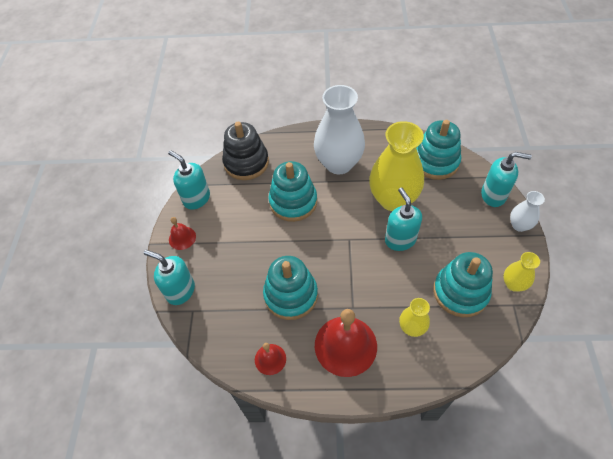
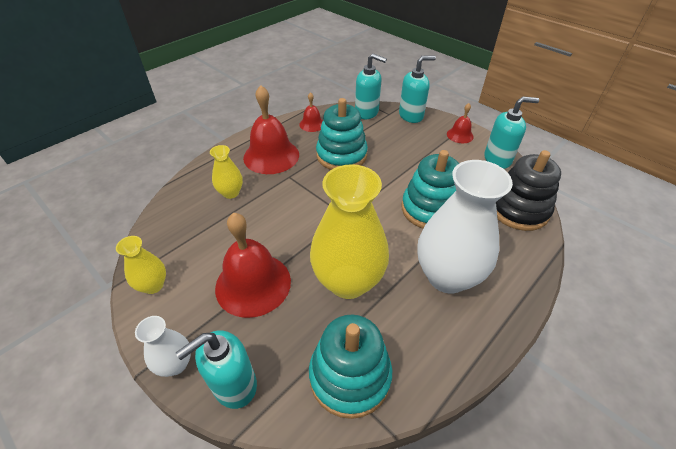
camera: 130 degrees right, 10 degrees down
(400, 240) = (300, 247): turquoise soap dispenser -> turquoise soap dispenser (367, 112)
(449, 238) = (253, 284): none -> red bell
(460, 292) = (206, 242): turquoise stacking toy -> none

